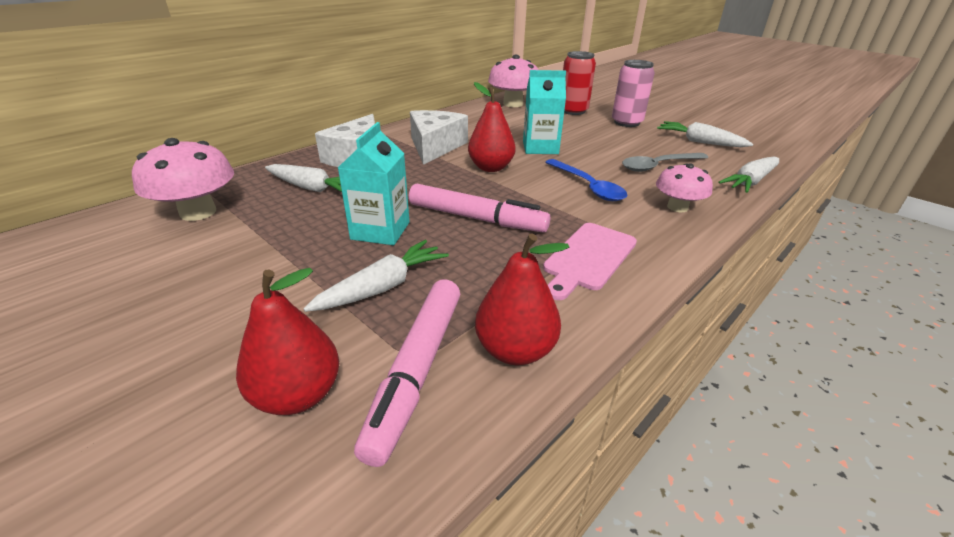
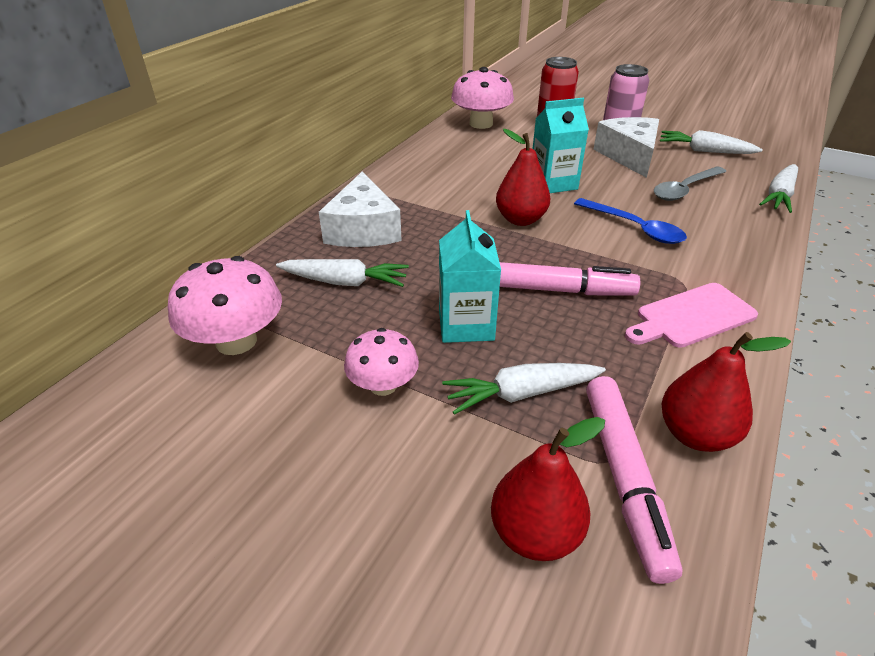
camera: 15 degrees left, 5 degrees up
(382, 287) = (521, 394): white carrot -> white carrot turned 135 degrees counterclockwise
(435, 146) = (438, 199): white cheese -> white cheese (629, 156)
(588, 258) = (691, 316): pink cutting board -> pink cutting board turned 45 degrees clockwise
(677, 207) = (733, 239): pink mushroom -> pink mushroom (383, 385)

